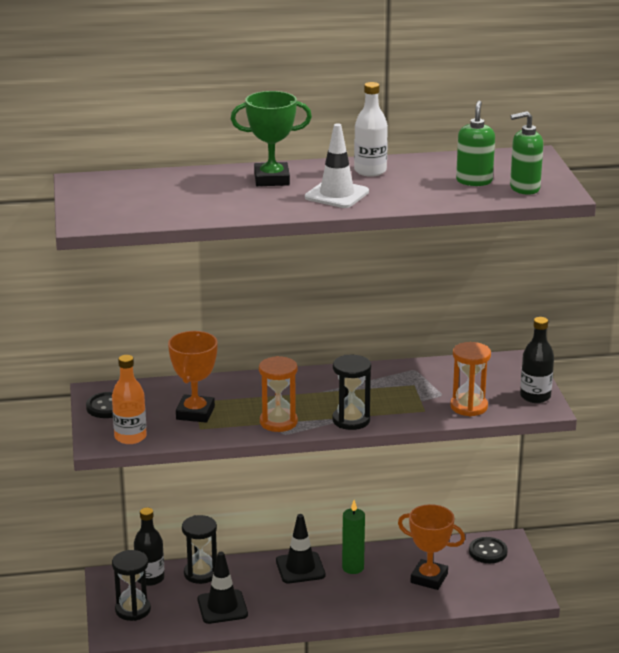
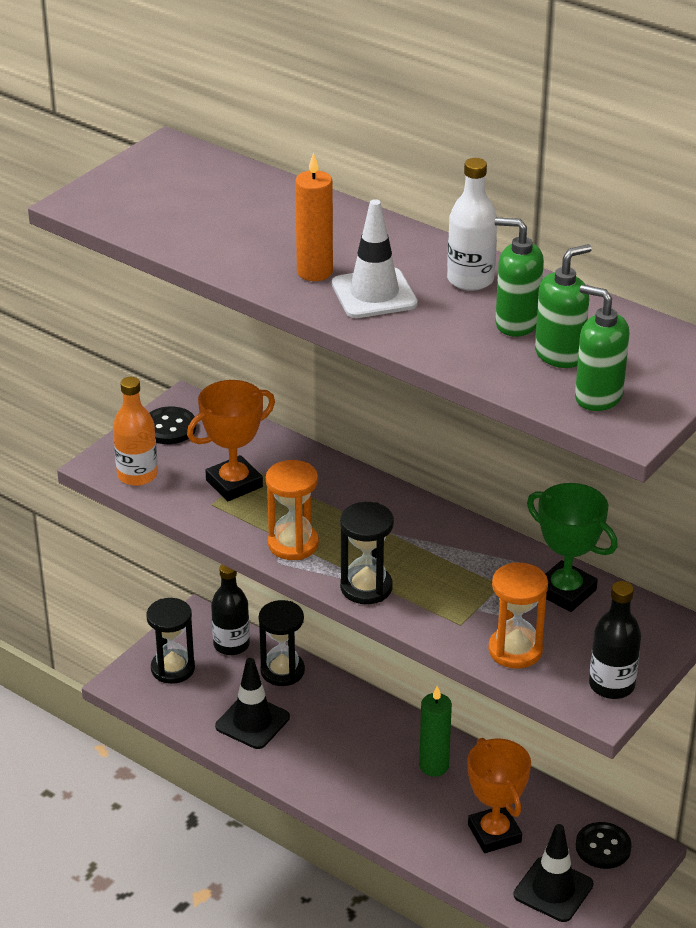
camera: 45 degrees right, 10 degrees up
(271, 179) = (347, 238): green trophy -> green trophy (565, 592)
(286, 198) = (314, 272): none -> orange candle
(300, 568) = (382, 730): black traffic cone -> black traffic cone (553, 890)
(429, 178) = (516, 323): none -> green soap dispenser

